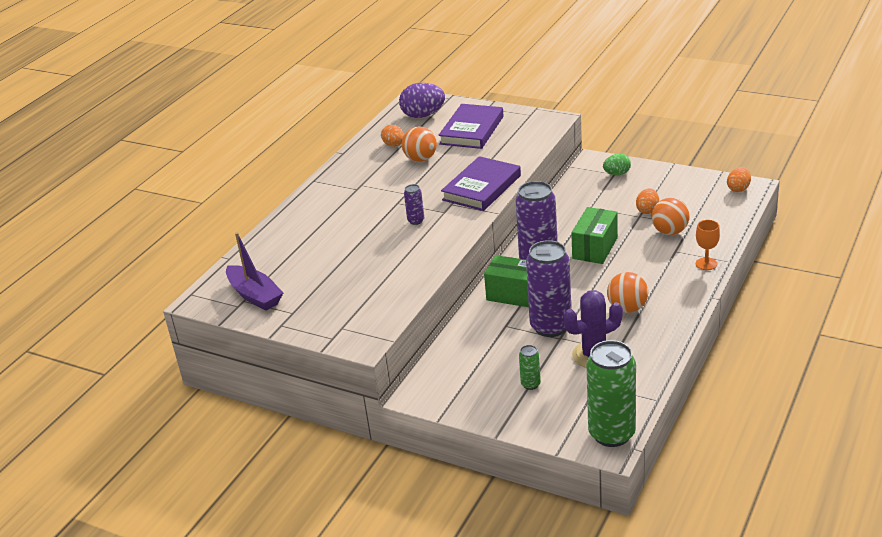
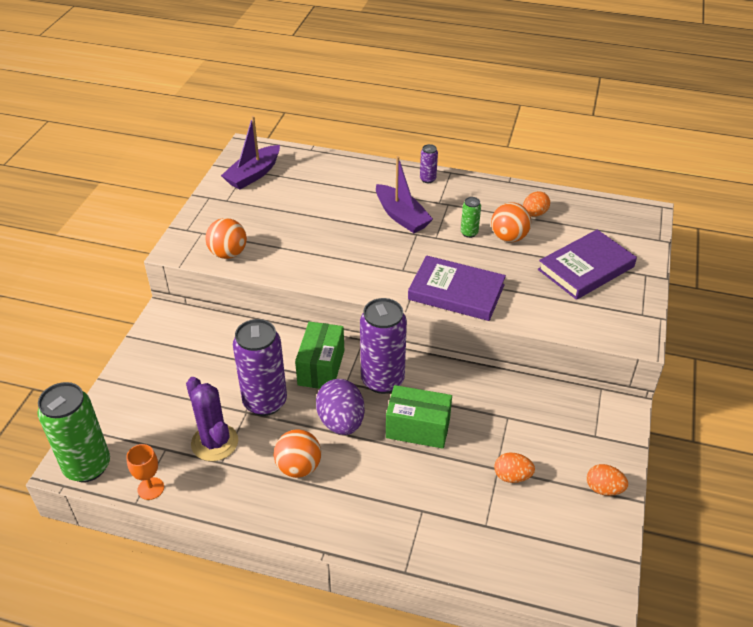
camera: 75 degrees right, 10 degrees up
(368, 209) = (401, 216): none -> purple boat
(416, 221) = (382, 252): purple can -> purple can (428, 179)
(423, 115) = (609, 225): purple egg -> purple egg (341, 422)
(471, 130) = (586, 268): purple book -> purple book turned 45 degrees counterclockwise
(530, 384) = (171, 395): green can -> green can (469, 233)
(617, 174) = (595, 438): green egg -> none
(670, 232) = (465, 503): orange ball -> orange ball (228, 253)
(706, 264) = (396, 545): orange goblet -> orange goblet (150, 488)
(738, 189) = (592, 584): orange egg -> orange egg (603, 489)

